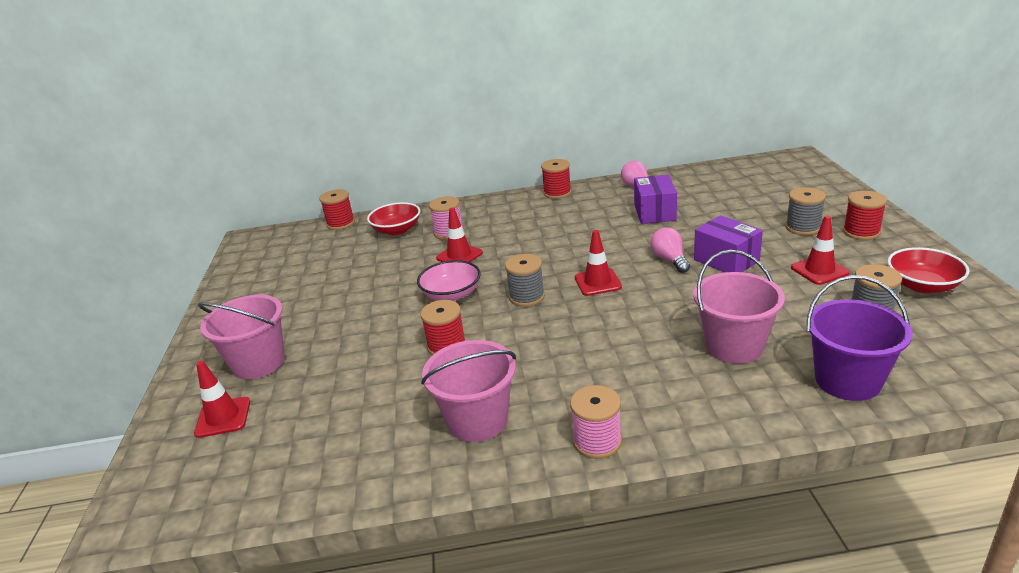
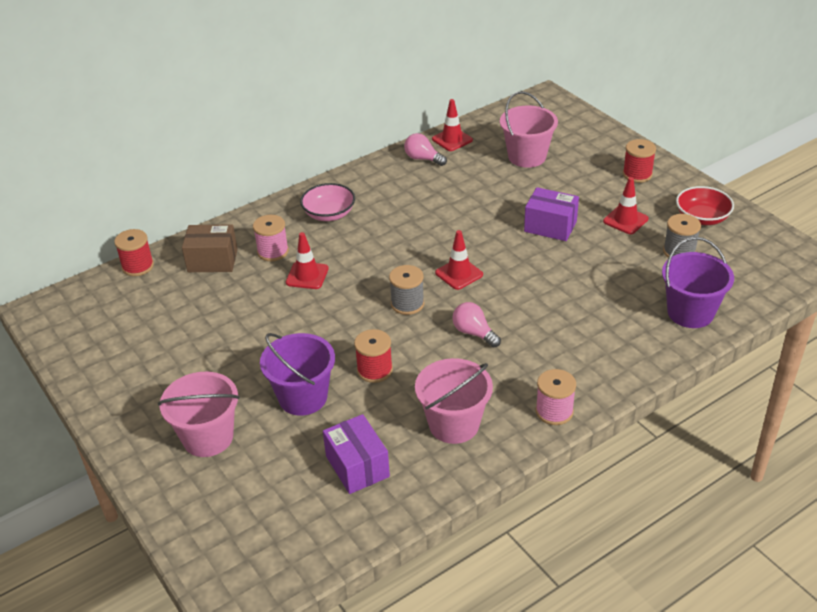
camera: 30 degrees left, 10 degrees up
(223, 417) = (227, 494): red traffic cone -> red traffic cone (452, 140)
(364, 352) = (303, 397): none -> purple bucket
(397, 230) = (212, 260): red bowl -> brown box
(451, 294) = (335, 319): pink bowl -> pink bowl (329, 214)
(557, 193) = (348, 180): red spool -> none
(654, 212) = (458, 187): purple box -> purple box (357, 466)
(670, 260) = (504, 236): pink light bulb -> pink light bulb (474, 333)
(734, 346) = (601, 306): pink bucket -> pink bucket (527, 156)
(803, 227) = (591, 178): grey spool -> none

